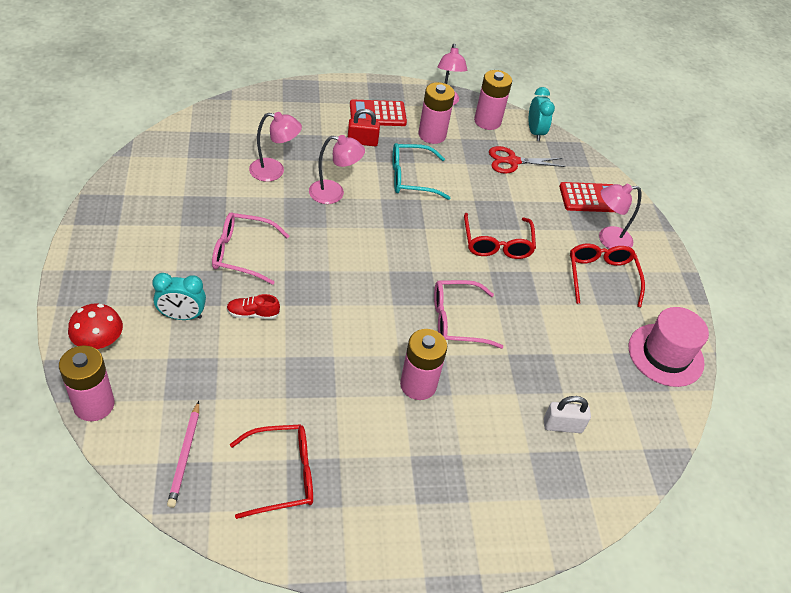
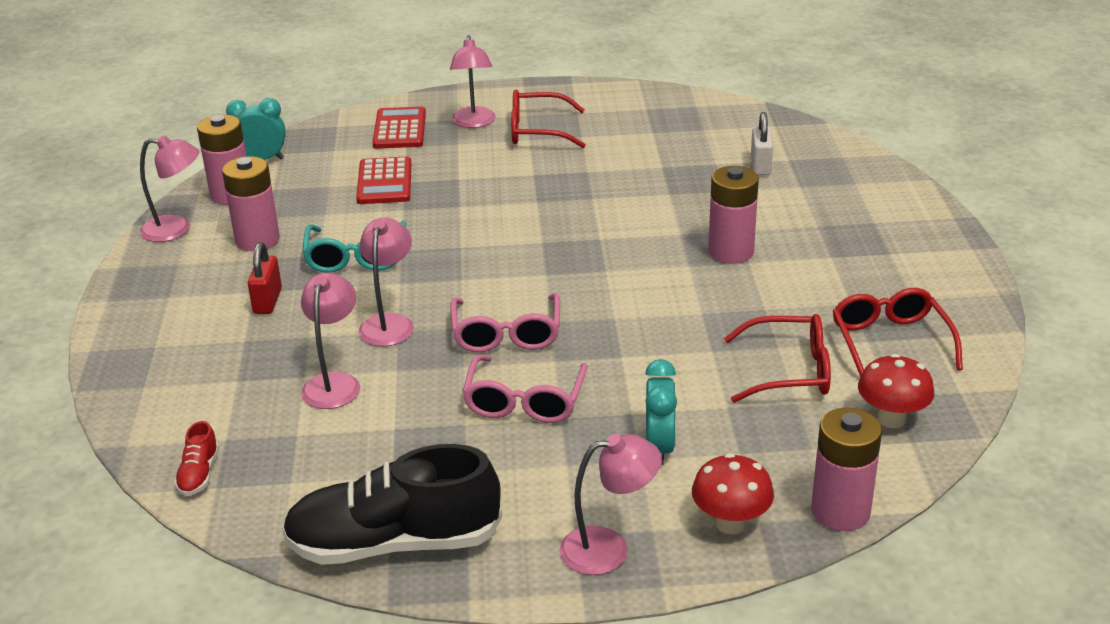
camera: 80 degrees left, 15 degrees down
(94, 284) = (609, 548): none -> pink lamp
(126, 196) = (394, 543): none -> black shoe
(185, 455) = (891, 419): pink pencil -> red mushroom
(253, 314) = (643, 382): red shoe -> red shoe (199, 474)
(377, 114) = (198, 288): red calculator -> red calculator (384, 182)
(456, 321) = (625, 225): pink glasses -> pink glasses (506, 334)
(497, 244) = (488, 195): red glasses -> red glasses (789, 371)
(512, 161) = (324, 178): red scissors -> none
(665, 355) = (648, 104): pink hat -> none

